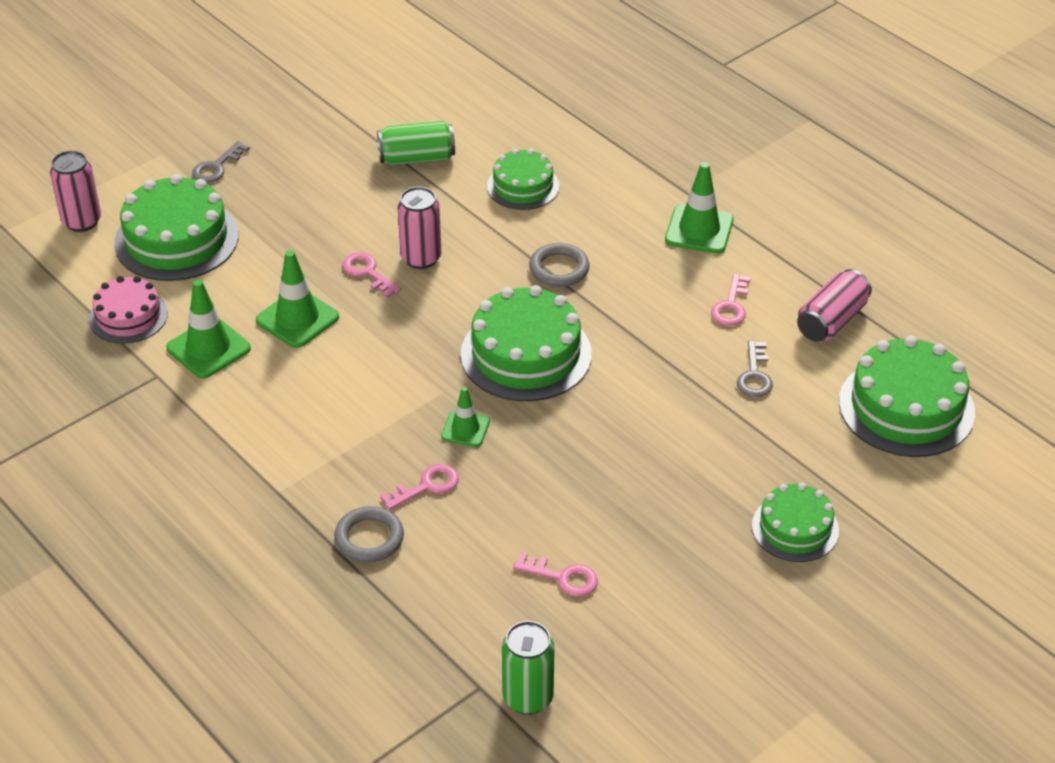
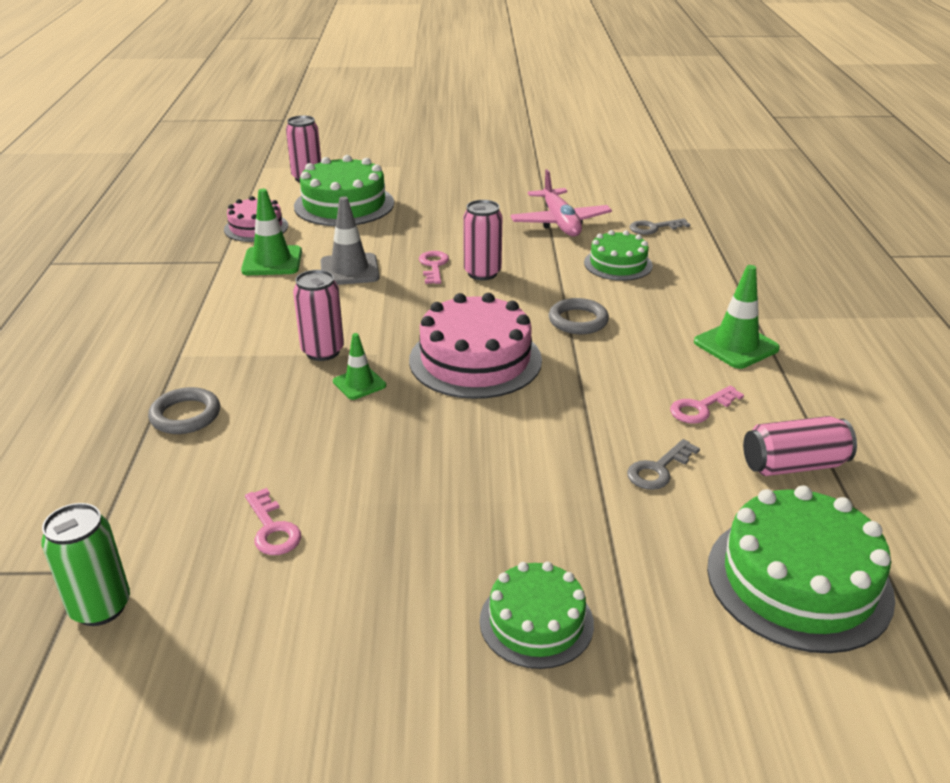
camera: 40 degrees right, 10 degrees down
(217, 167) = (423, 182): grey key -> grey key (654, 228)
(297, 319) = (349, 270): green traffic cone -> grey traffic cone
(394, 417) = (322, 351): none -> pink can
(417, 158) = (560, 222): green can -> pink plane
(426, 486) = (275, 405): pink key -> none
(526, 354) = (475, 360): green cake -> pink cake

